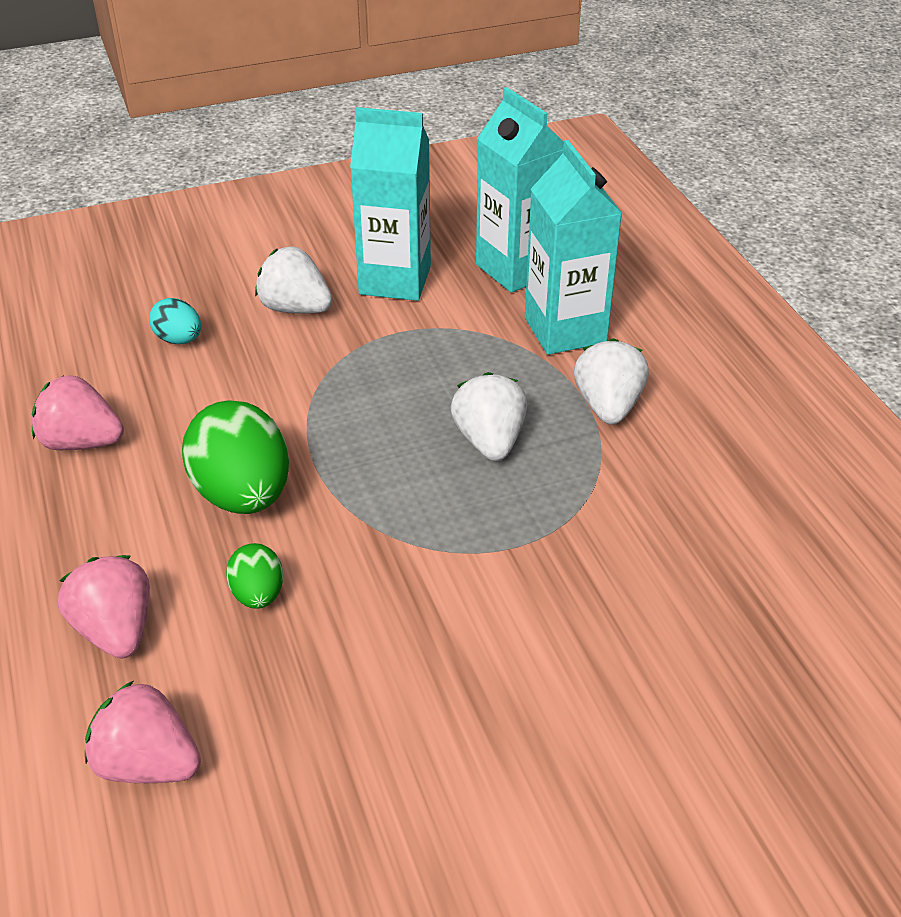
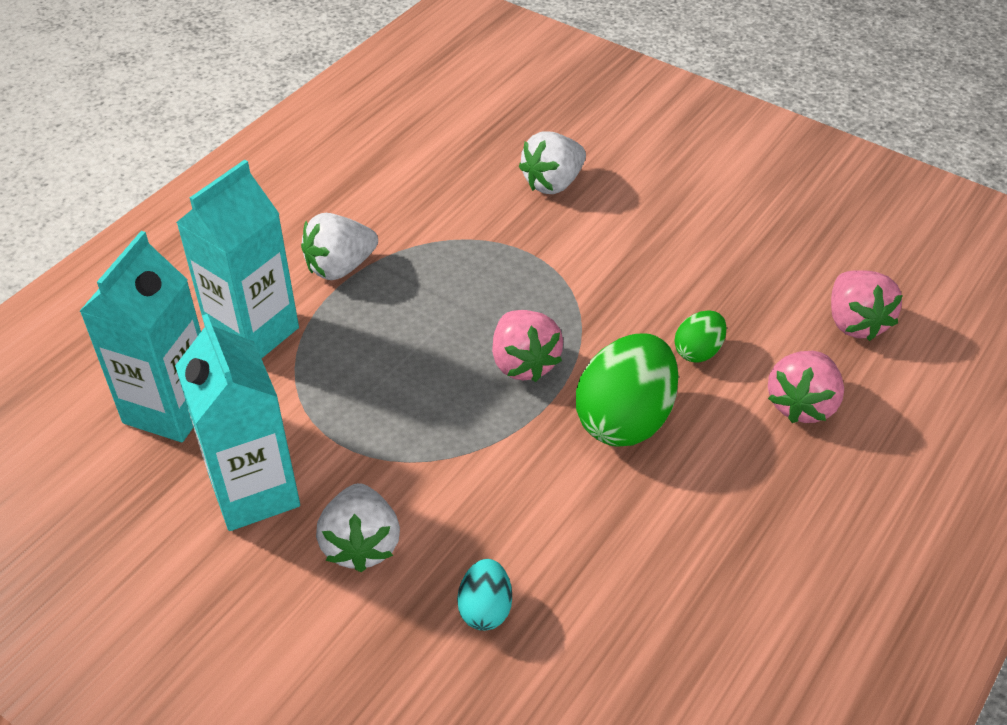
camera: 125 degrees left, 5 degrees up
(81, 442) = (677, 573): pink strawberry -> pink strawberry (523, 363)
(489, 441) = (437, 312): white strawberry -> white strawberry (553, 183)

